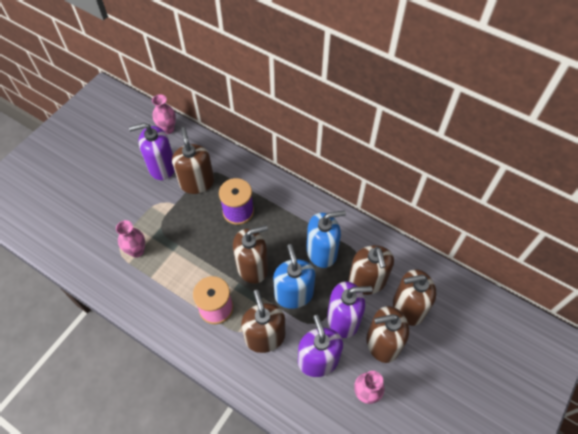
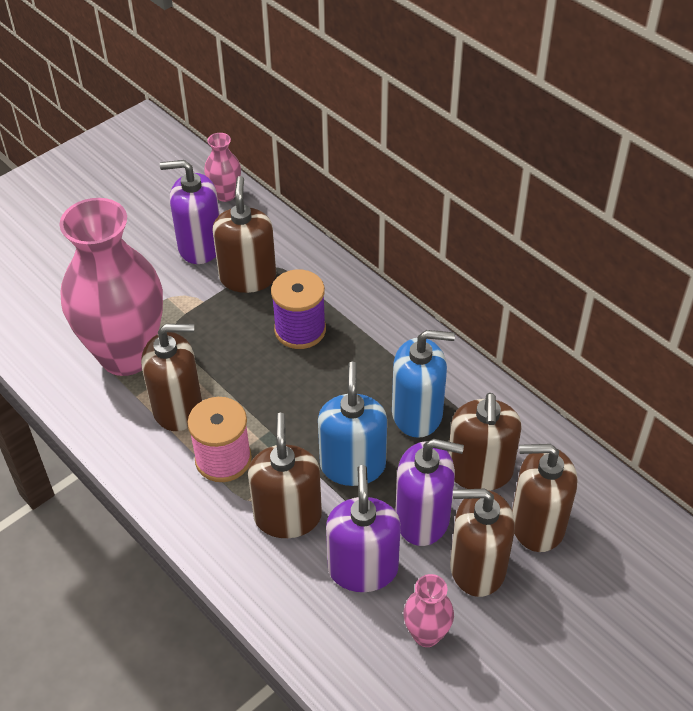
camera: 15 degrees right, 10 degrees down
(137, 251) = (126, 355): pink vase -> pink vase, size x2.34
(252, 267) = (298, 413): brown soap dispenser -> brown soap dispenser (178, 408)

